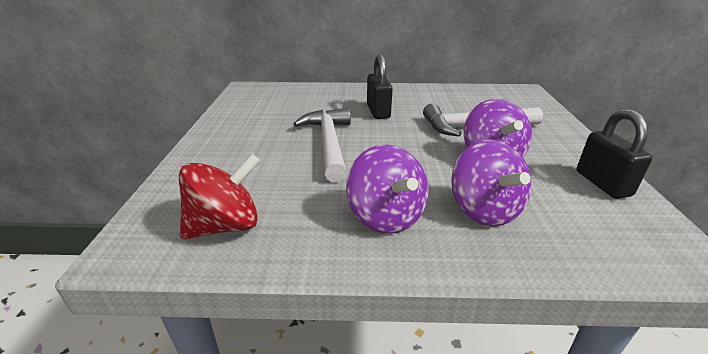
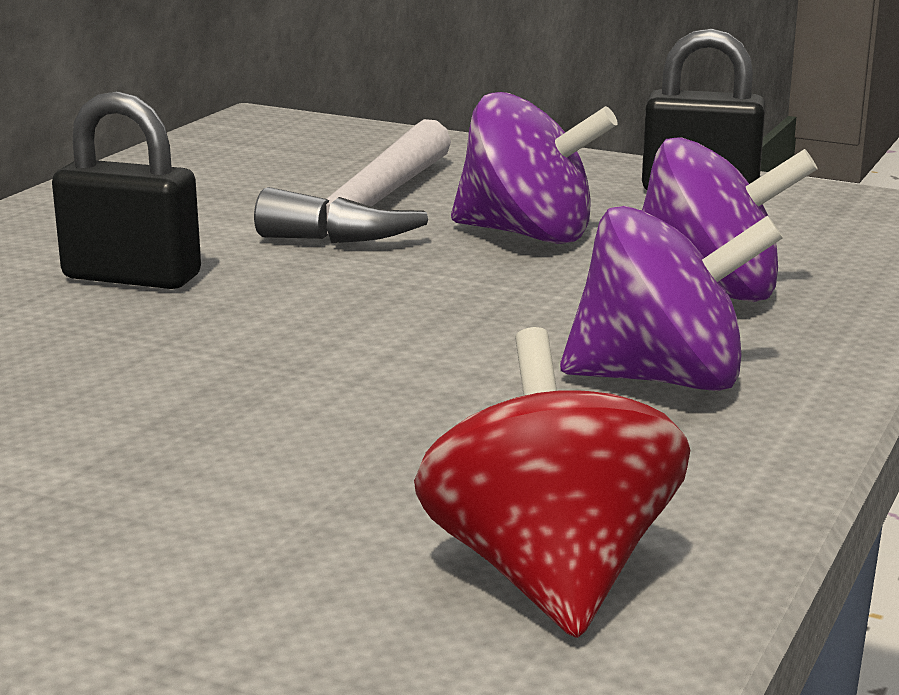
camera: 65 degrees left, 10 degrees down
(329, 143) = (243, 373): white hammer -> none

